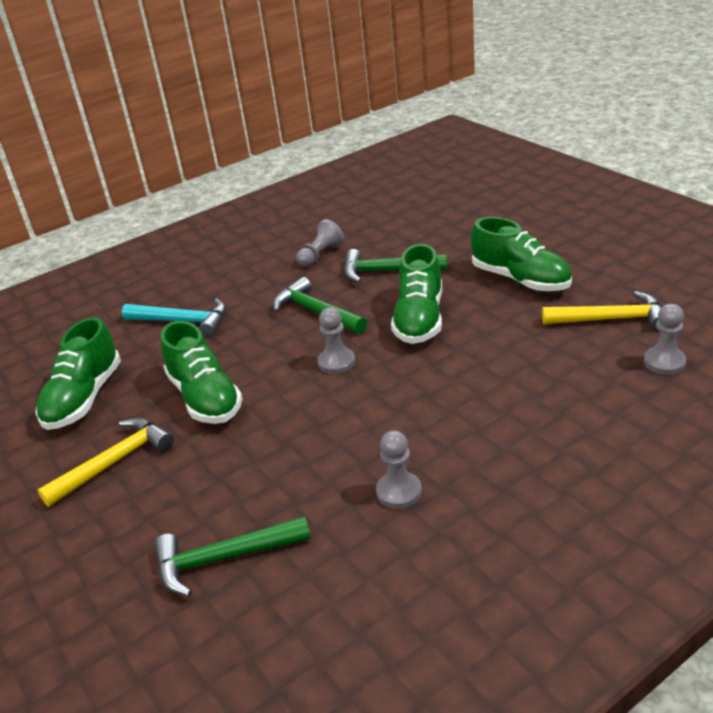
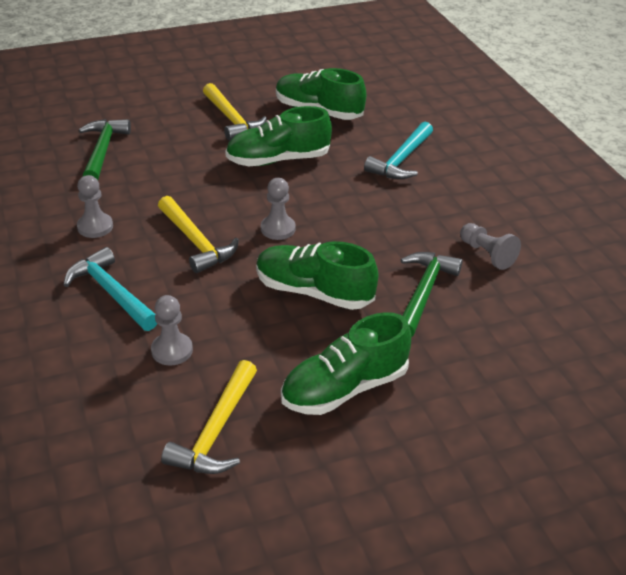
camera: 100 degrees right, 5 degrees up
(316, 312) = (370, 232): green hammer -> none
(386, 406) = (196, 242): none -> yellow hammer
(500, 433) = (111, 292): none -> turquoise hammer
(664, 362) = (115, 437): grey pawn -> grey pawn (172, 350)

